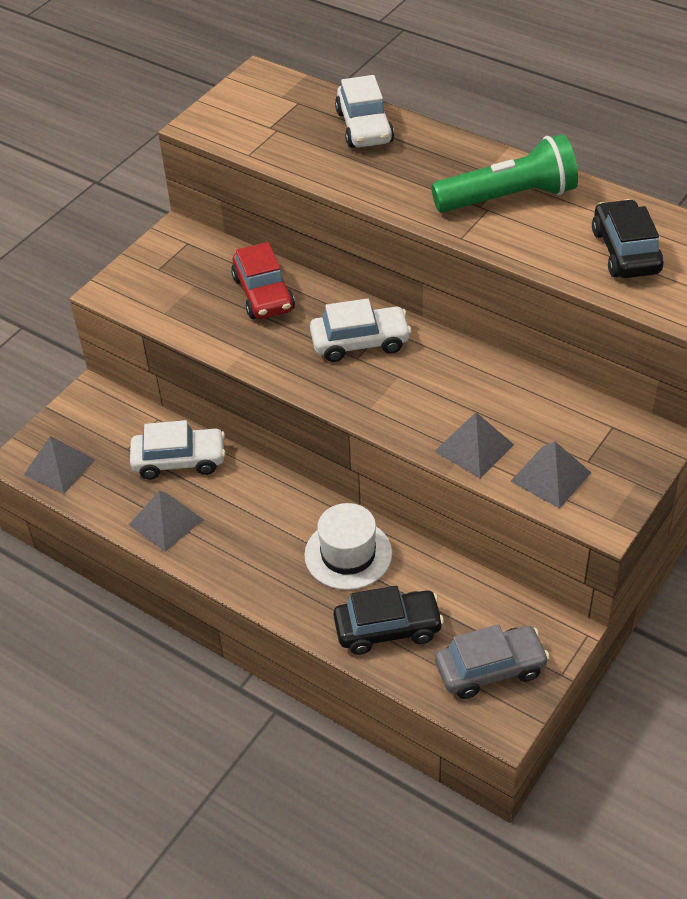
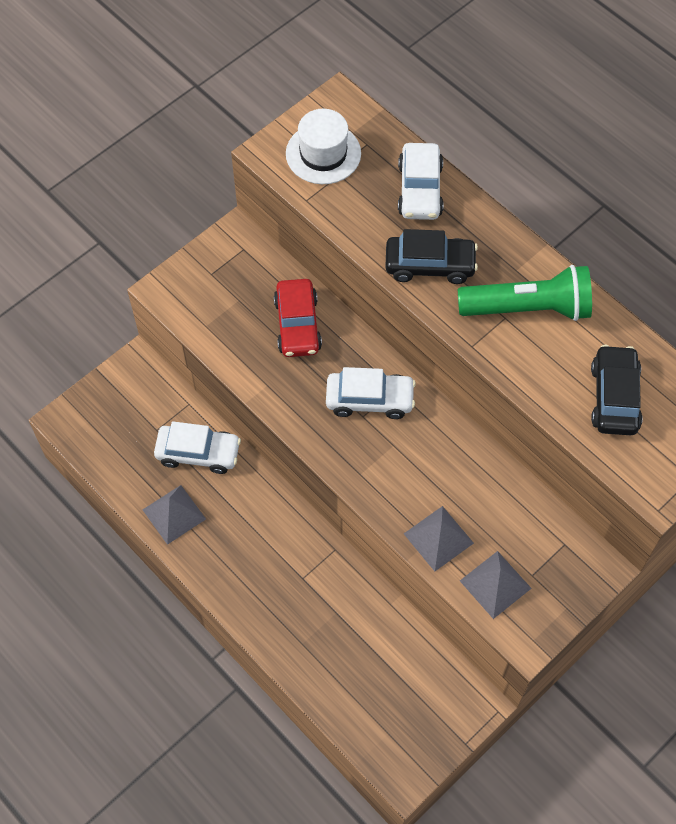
camera: 10 degrees right, 15 degrees up
(59, 467) = (95, 436): grey pyramid -> none
(348, 554) = (319, 584): white hat -> white hat (323, 153)
(388, 629) = (334, 665): black car -> black car (430, 265)
(490, 669) = (408, 724): grey car -> none

